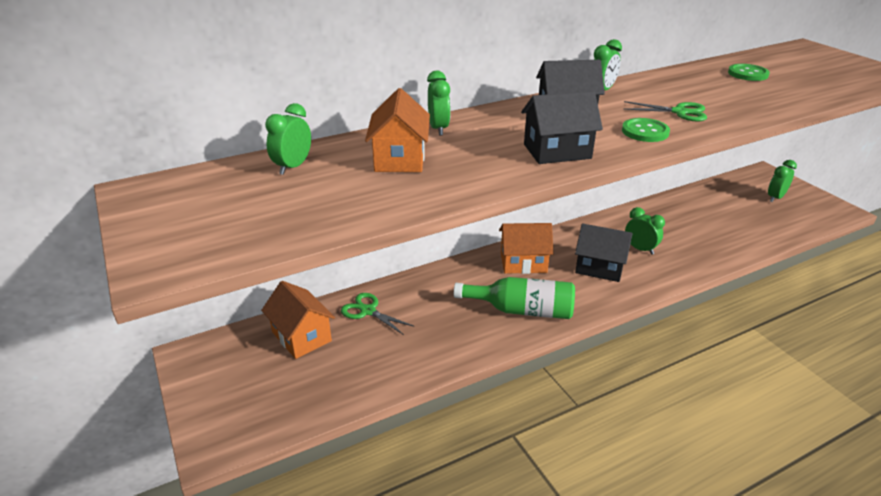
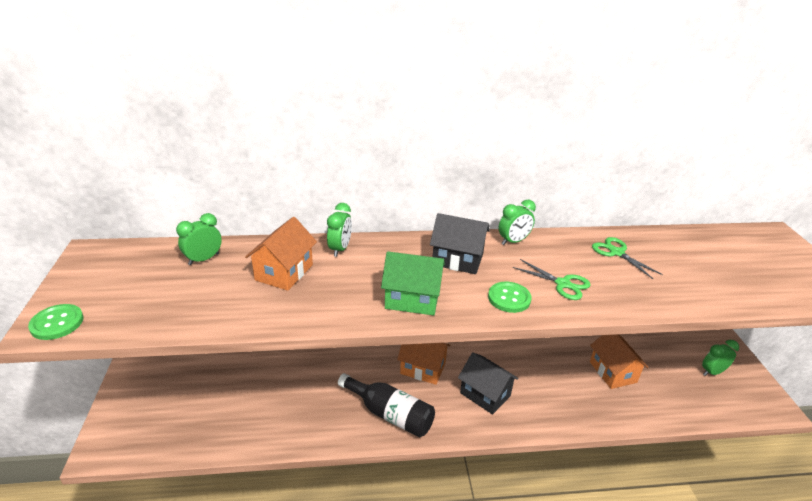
camera: 20 degrees right, 0 degrees up
(301, 336) = (212, 380): orange house -> orange house (612, 372)
(368, 311) = (273, 374): green scissors -> green scissors (616, 252)
(521, 310) = (390, 414): green bottle -> black bottle
(557, 151) = (412, 299): black house -> green house
(640, 249) = (535, 387): green clock -> none
(748, 74) = (676, 254): green button -> green button (57, 323)

